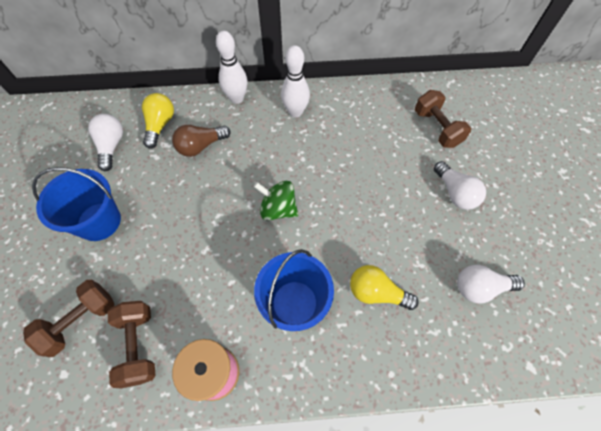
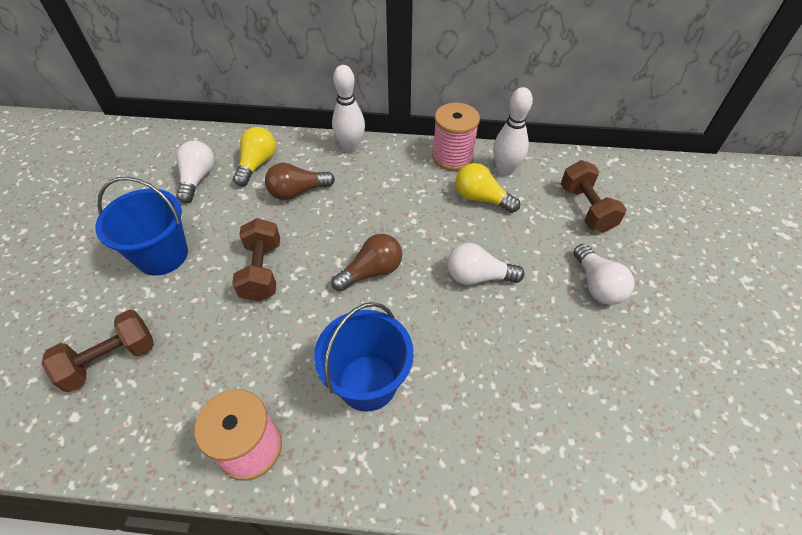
camera: 10 degrees right, 10 degrees down
(139, 346) = (169, 399): brown dumbbell -> brown dumbbell (262, 271)
(278, 209) = (372, 271): green spinning top -> brown light bulb
(295, 112) = (416, 169): white bowling pin -> white bowling pin (505, 170)
(323, 96) = (452, 156): none -> pink spool
(376, 292) = (474, 387): yellow light bulb -> yellow light bulb (481, 198)
(480, 287) = (613, 403): white light bulb -> white light bulb (478, 276)

